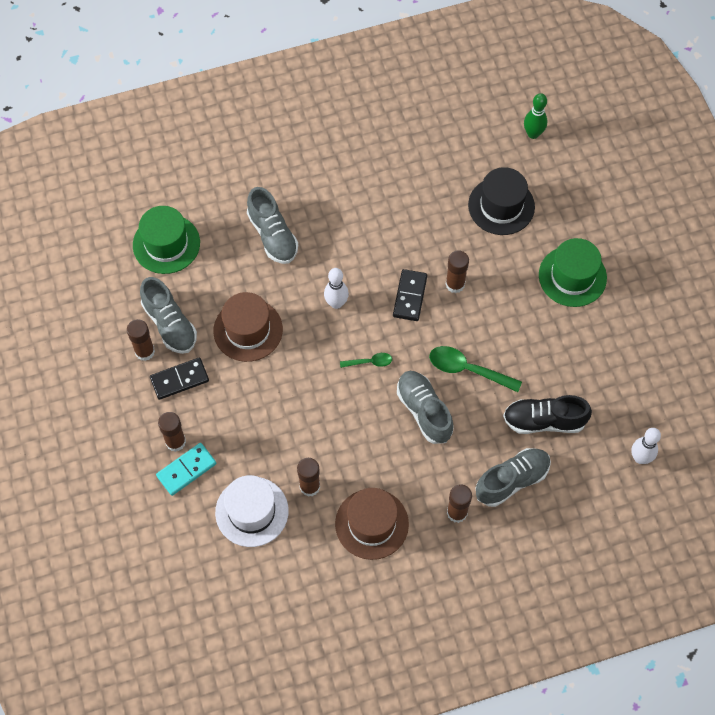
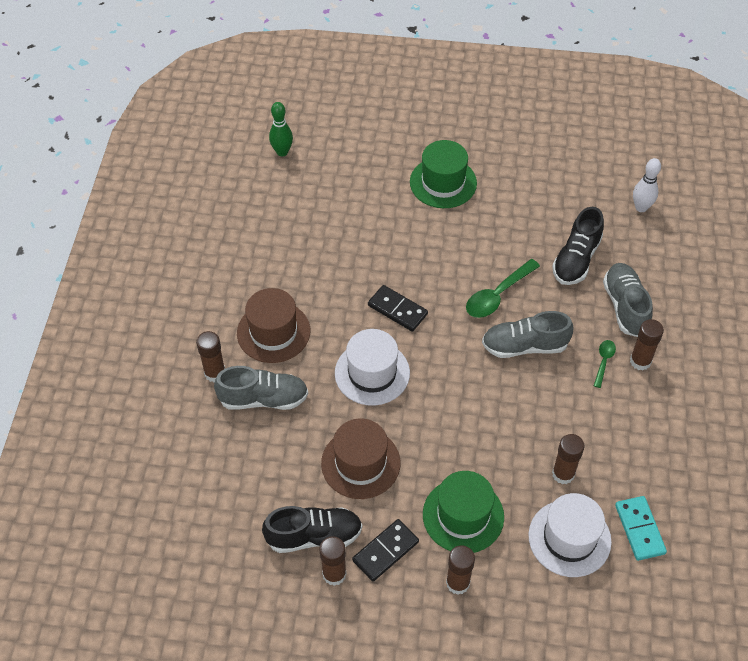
camera: 65 degrees left, 10 degrees down
(166, 244) = (214, 503): green hat -> green hat (463, 515)
(170, 324) = (314, 536): grey shoe -> black shoe
(179, 379) = (385, 551): black domino -> black domino turned 45 degrees clockwise
(186, 470) = (495, 584): turquoise domino -> turquoise domino (639, 529)
(336, 303) = (372, 373): white bowling pin -> white hat
(370, 362) = (451, 370): green spoon -> green spoon (603, 361)
(371, 524) = (625, 435): brown hat -> brown hat (273, 332)
(455, 284) = (404, 270): brown glue stick -> brown glue stick (215, 373)
(501, 206) = (342, 204): black hat -> none

